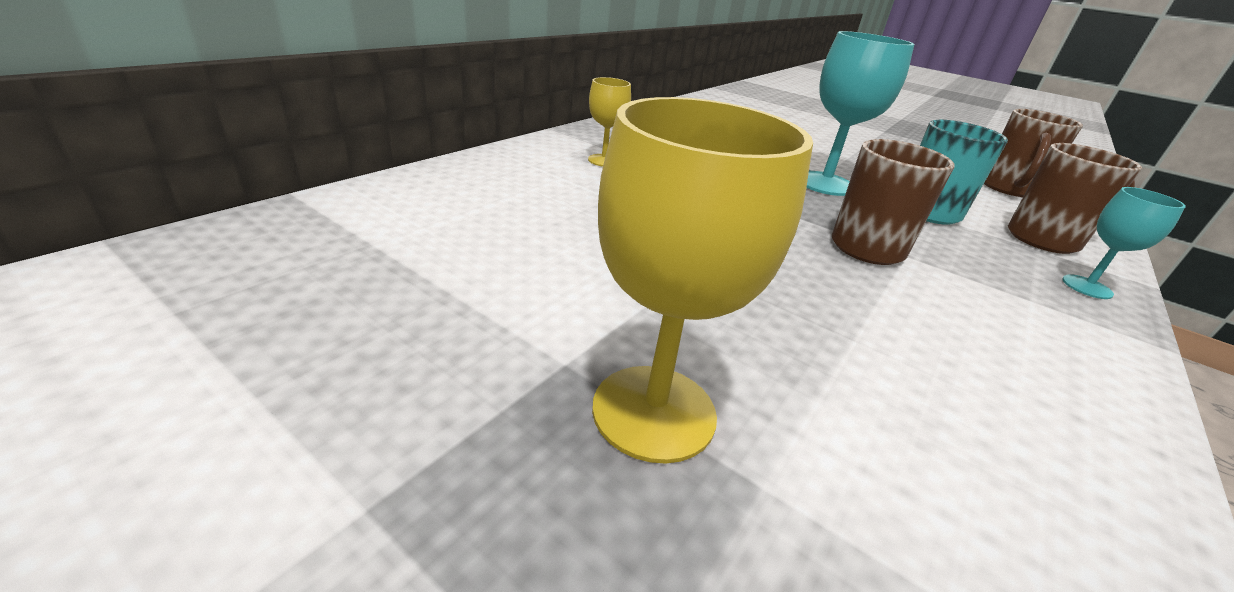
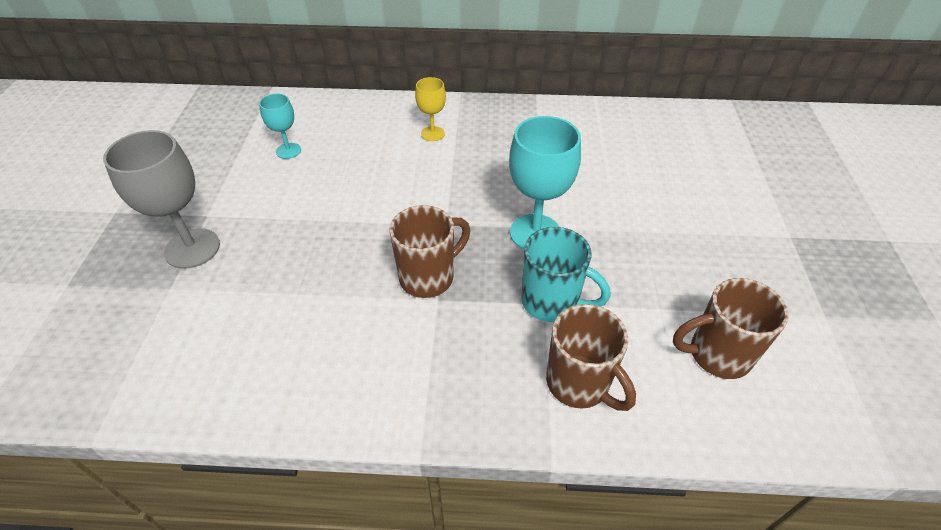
camera: 60 degrees right, 15 degrees up
(654, 412) = (192, 248): yellow goblet -> grey goblet
(1087, 287) = (492, 409): turquoise goblet -> turquoise goblet (288, 151)

